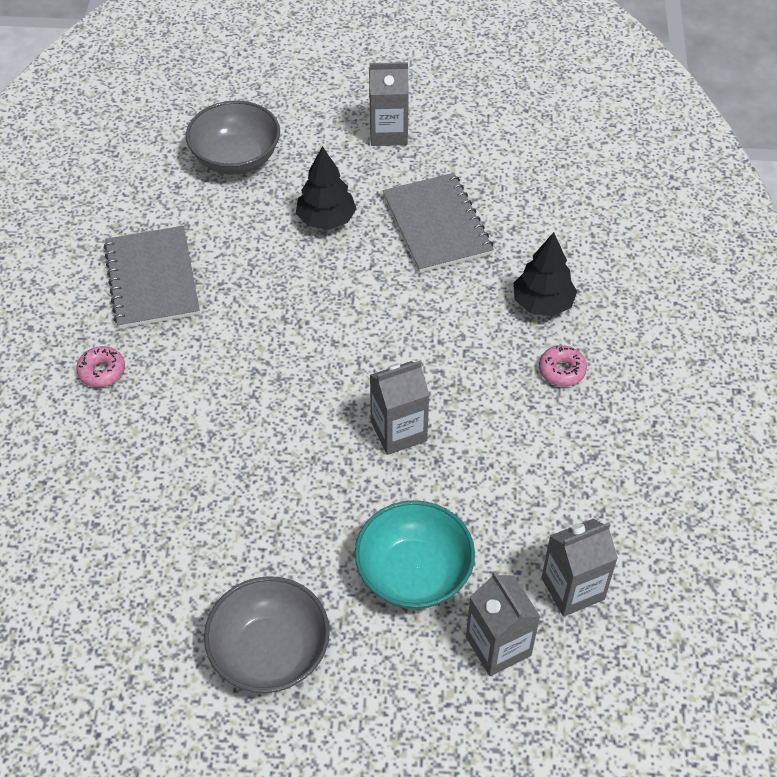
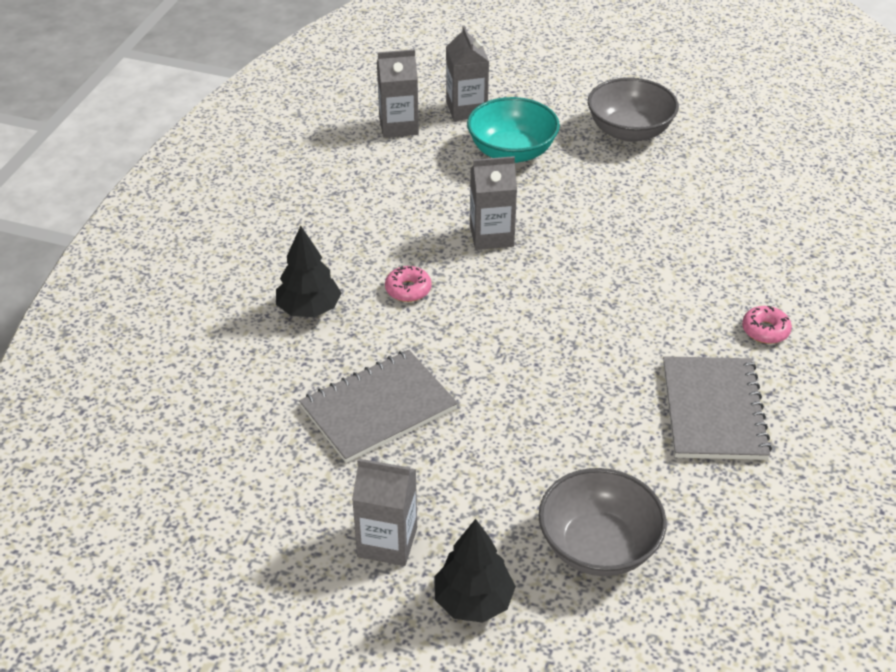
camera: 165 degrees left, 10 degrees down
(326, 219) = (502, 440): black tree -> black tree (473, 601)
(437, 225) = (378, 408): grey notebook -> grey notebook turned 60 degrees clockwise
(561, 370) = (325, 253): pink donut -> pink donut (408, 289)

